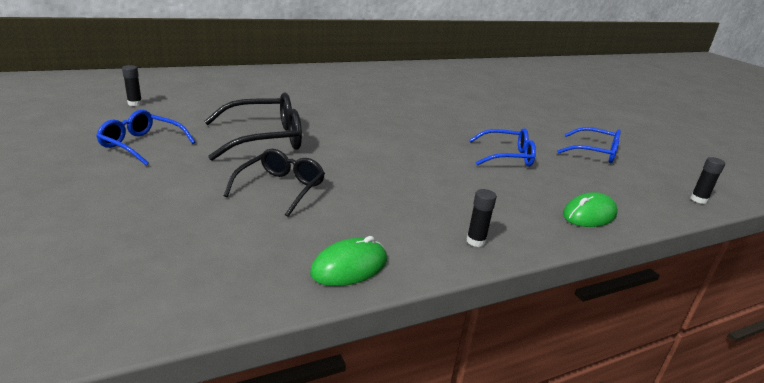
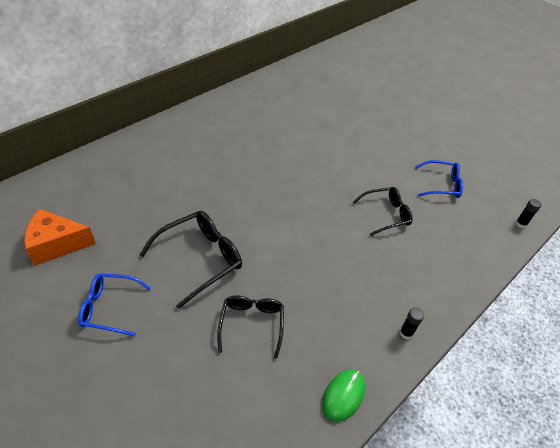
camera: 20 degrees left, 20 degrees up
(135, 103) = (57, 244): black glue stick -> orange cheese
(507, 156) = (386, 214): blue glasses -> black glasses
(589, 215) = (462, 271): green mouse -> none

